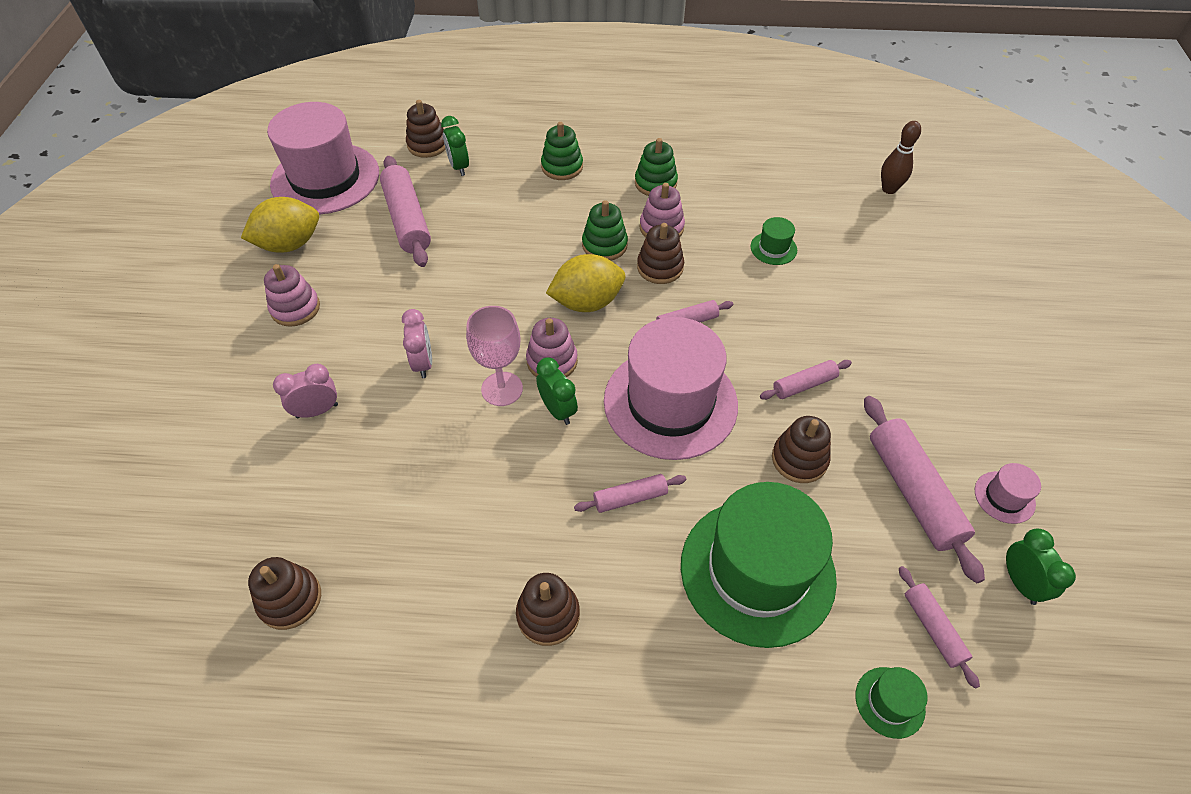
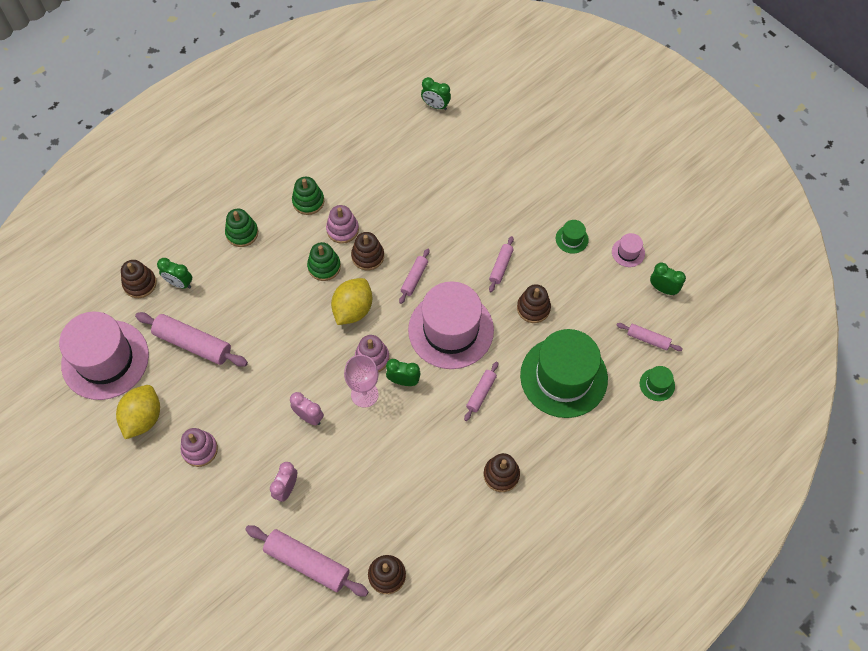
camera: 45 degrees left, 10 degrees up
(773, 248) = (413, 195): green hat -> green hat (572, 239)
(889, 189) = (435, 105): brown bowling pin -> green clock
(912, 492) = (591, 282): pink rolling pin -> pink rolling pin (307, 563)

